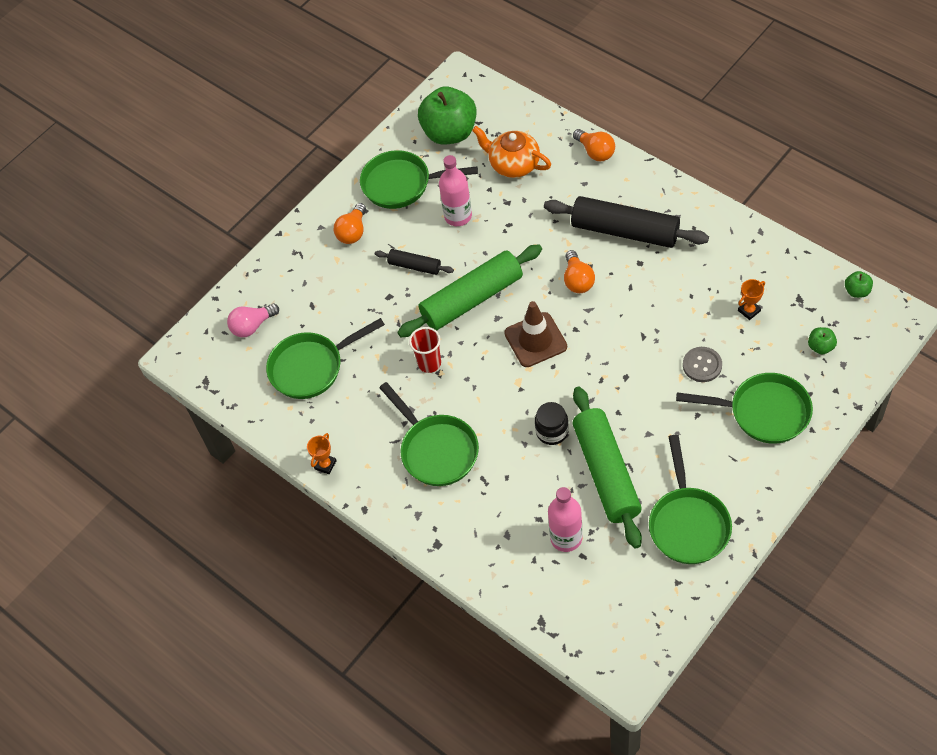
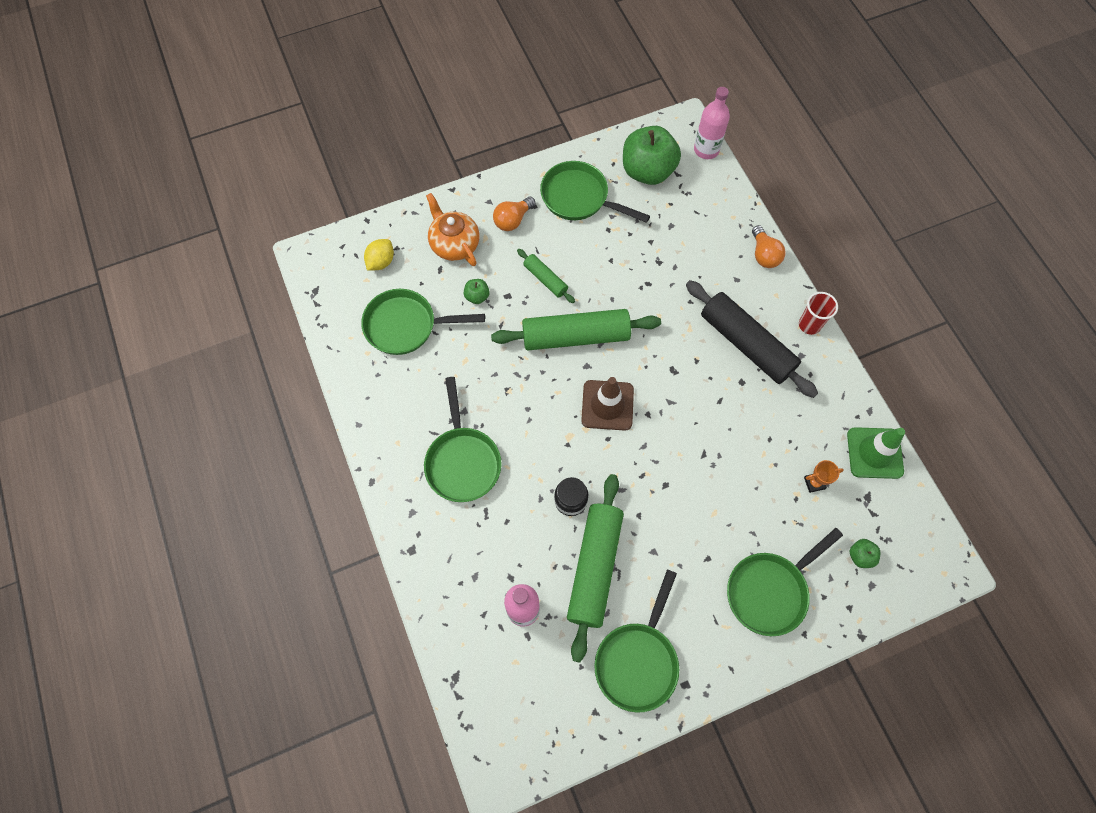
camera: 20 degrees right, 10 degrees up
(252, 326) = (381, 262): pink light bulb -> yellow lemon
(325, 465) = (364, 422): orange trophy -> none
(414, 266) = (545, 279): black rolling pin -> green rolling pin
(429, 363) = (504, 377): red cup -> red cup (809, 325)
(458, 216) = (609, 252): pink bottle -> pink bottle (706, 150)
(513, 164) = (685, 229): orange teapot -> orange teapot (454, 244)
(577, 280) = (677, 369): orange light bulb -> none
(702, 365) = (740, 512): grey button -> none
(763, 412) = (770, 591): green pan -> green pan turned 105 degrees clockwise
(784, 262) = (874, 453): none -> green traffic cone
(857, 291) = (927, 519): green apple -> green apple (477, 296)

